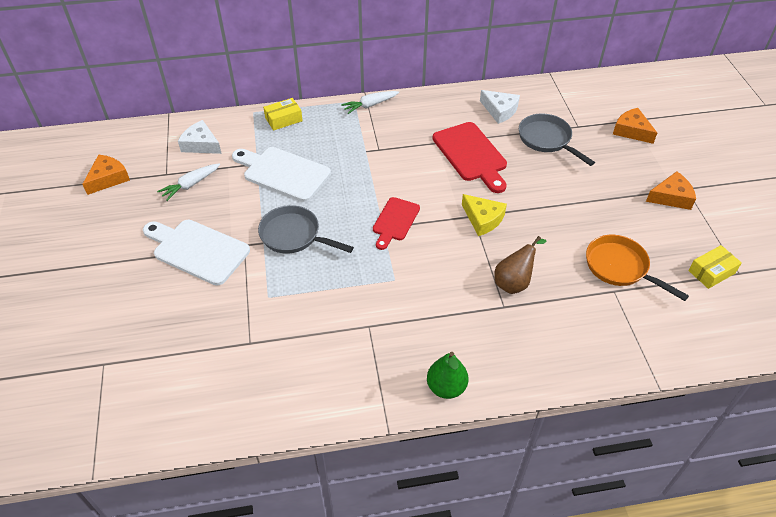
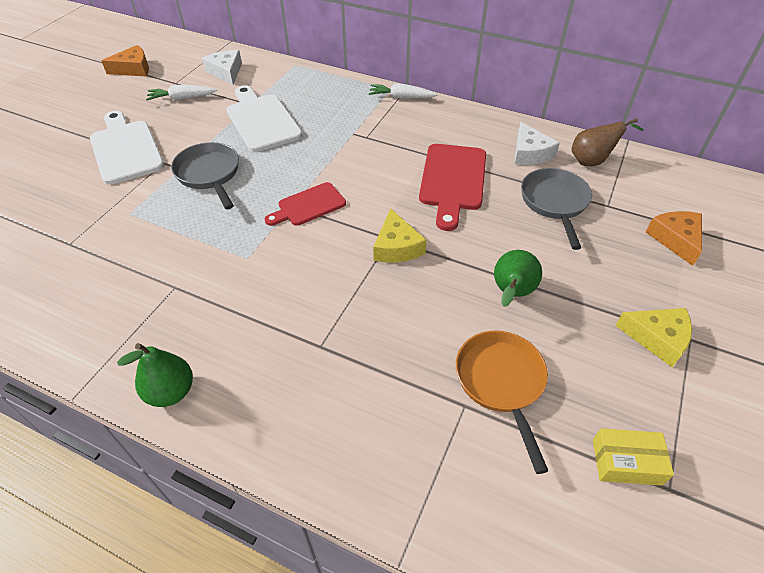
camera: 35 degrees right, 0 degrees up
(283, 119) = (312, 79): yellow box -> none
(514, 282) = (359, 327): brown pear -> brown pear (592, 161)
(577, 212) = (511, 293): none -> green pear
(671, 197) = (657, 338): orange cheese -> yellow cheese

